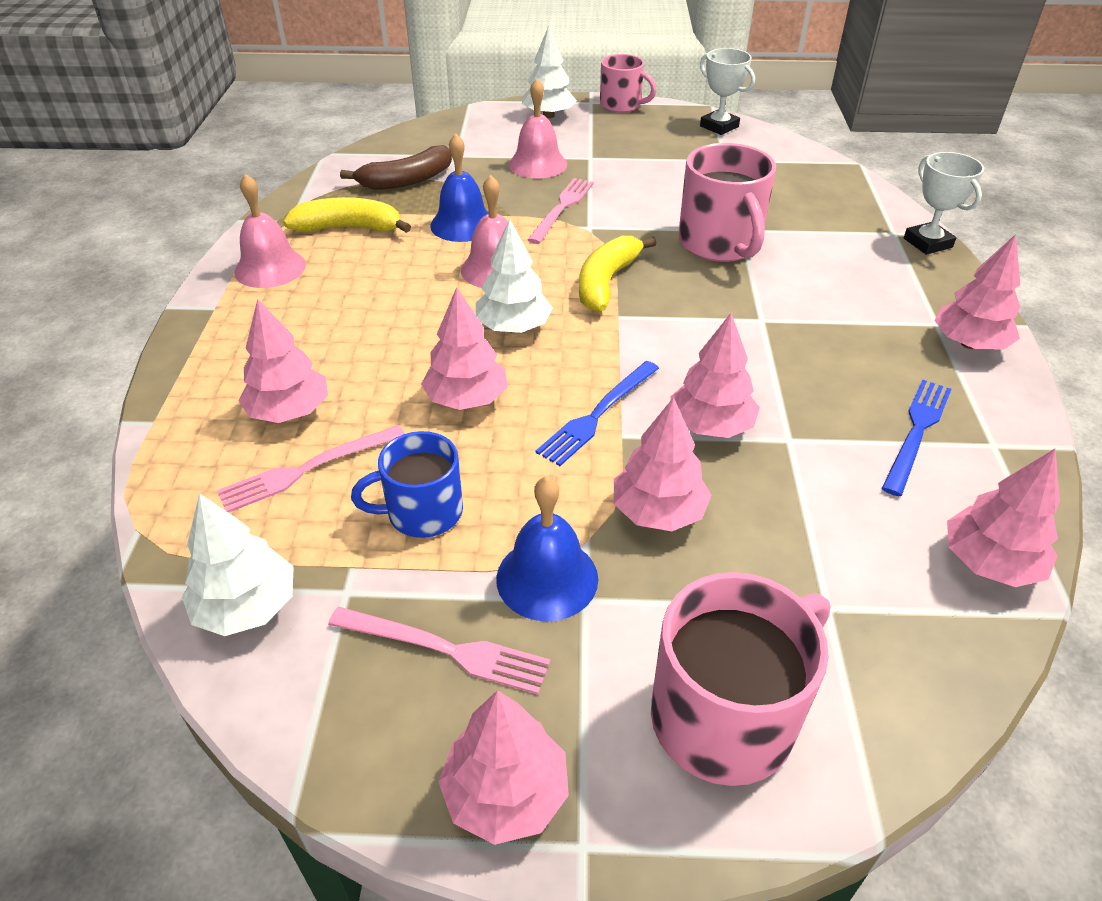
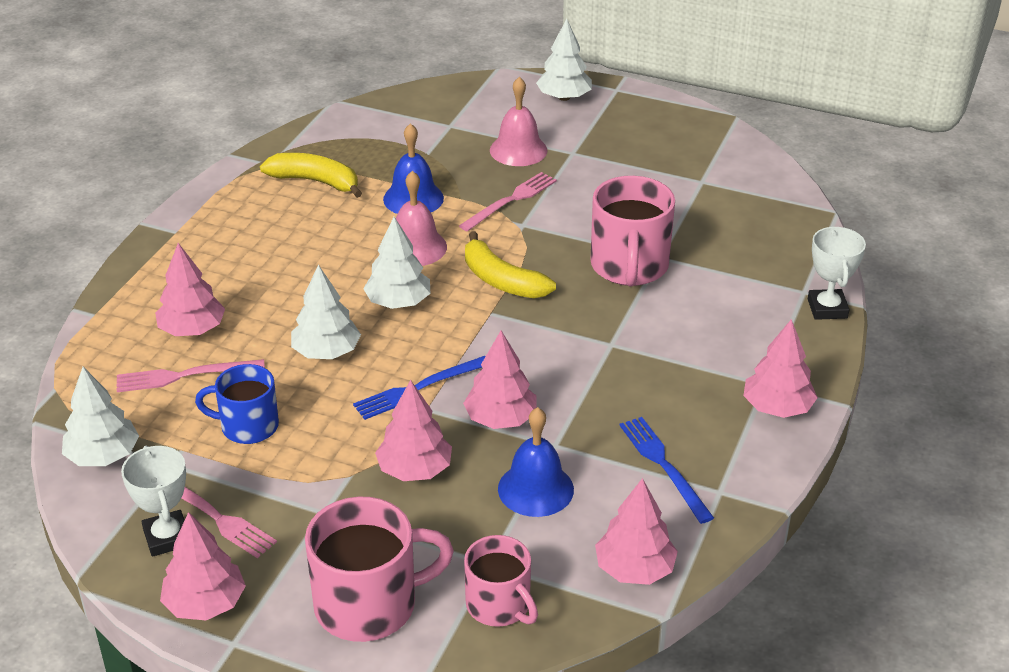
camera: 20 degrees right, 5 degrees down
(270, 268) = (234, 206): pink bell -> none
(406, 180) = (390, 144): brown banana -> none
(466, 399) = (326, 352): pink tree -> white tree
(547, 578) = (307, 492): blue bell -> blue bell (535, 489)
(606, 282) = (501, 280): yellow banana -> yellow banana turned 90 degrees counterclockwise
(621, 105) = (644, 99): pink mug -> pink mug (499, 605)
(719, 126) = (725, 142): white trophy -> white trophy (167, 537)
(917, 432) = (664, 466): blue fork -> blue fork turned 75 degrees counterclockwise

